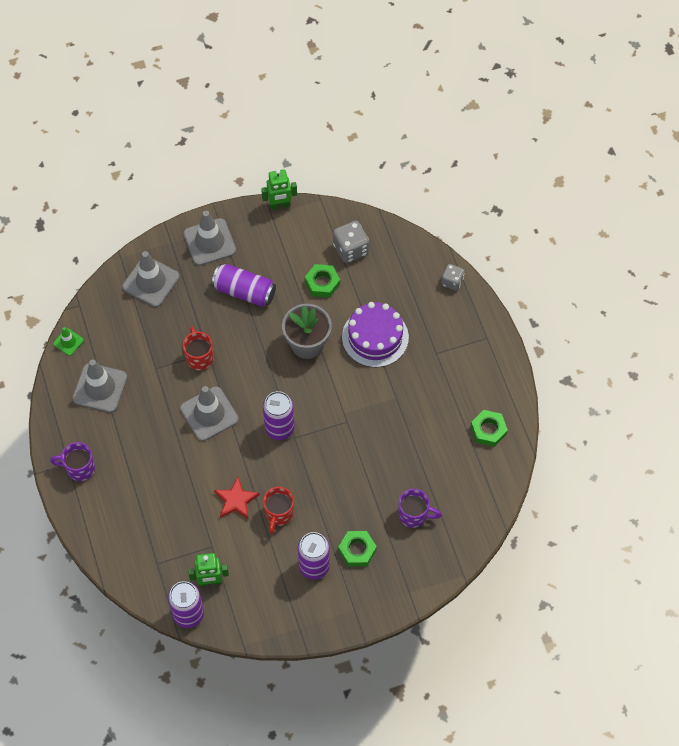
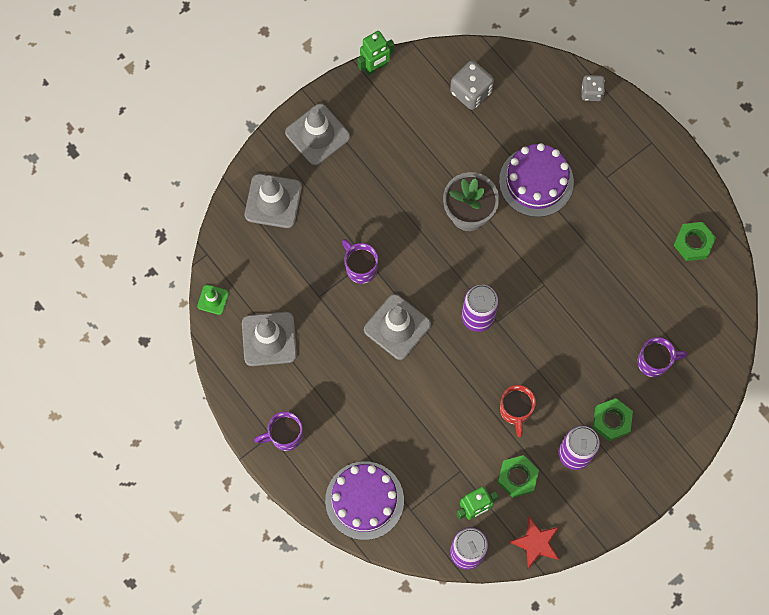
camera: 20 degrees left, 10 degrees up
(121, 542) = (364, 500): none -> purple cake
(199, 357) = (360, 268): red mug -> purple mug
(236, 500) = (465, 412): red star -> red star (536, 543)
(244, 291) = (378, 178): purple can -> none
(322, 283) = (456, 140): green nut -> green nut (517, 477)

